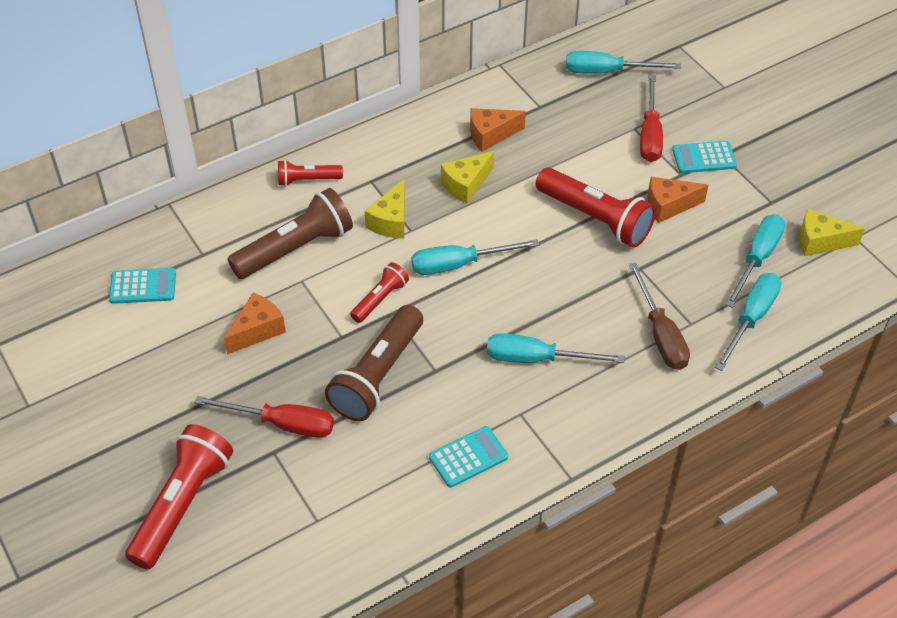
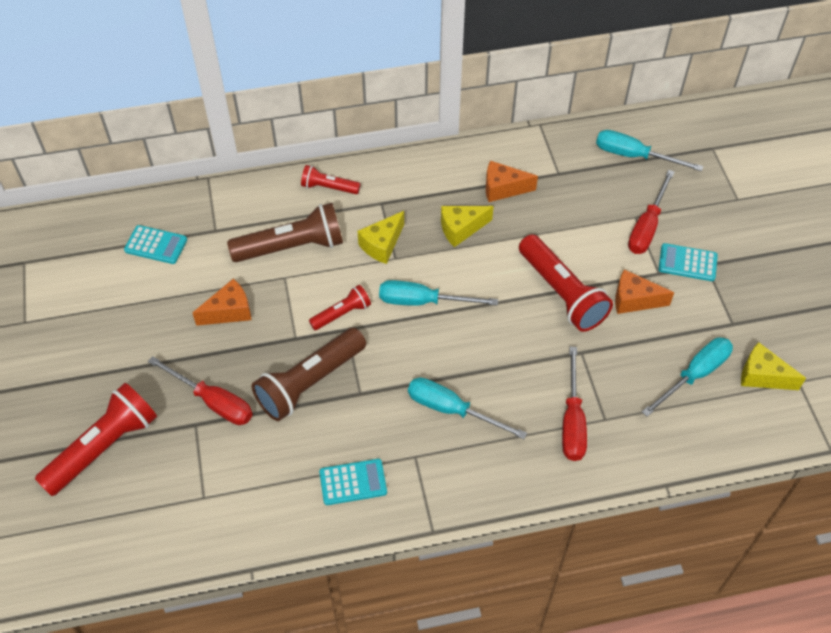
camera: 20 degrees right, 5 degrees up
(660, 334) = (572, 421): brown screwdriver -> red screwdriver
(751, 319) = (663, 431): turquoise screwdriver -> none

